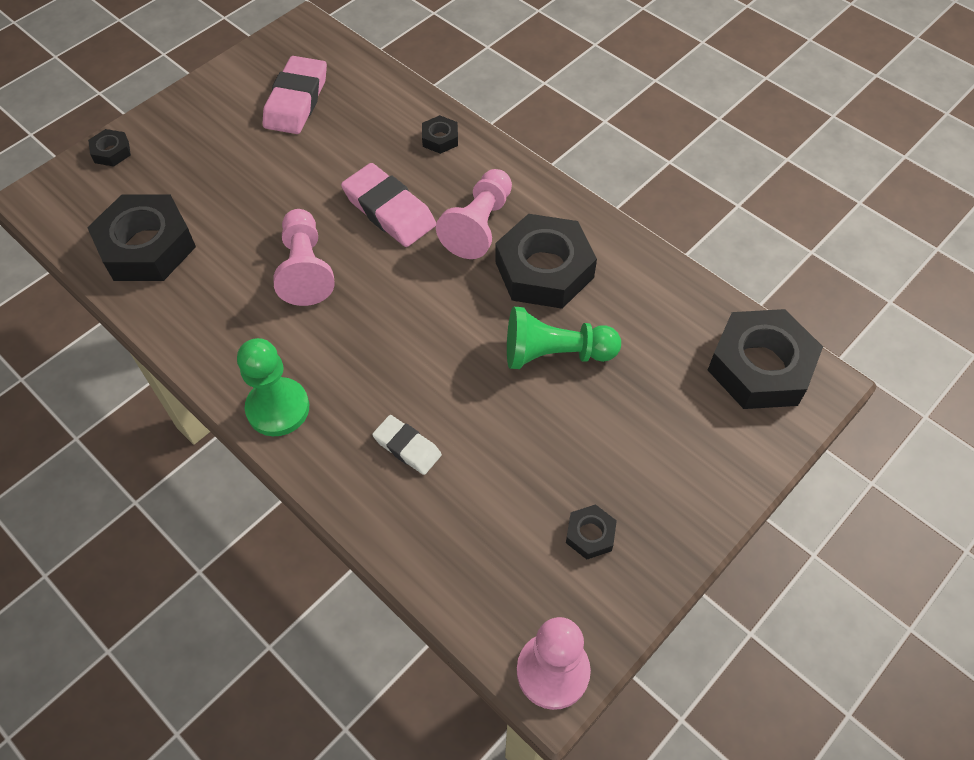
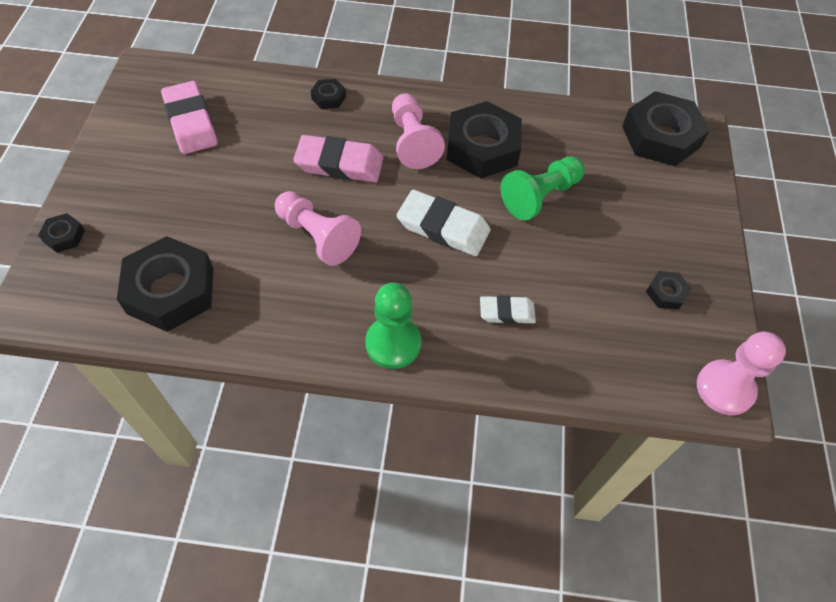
camera: 40 degrees left, 0 degrees up
(427, 328) = (443, 227): none -> white eraser

